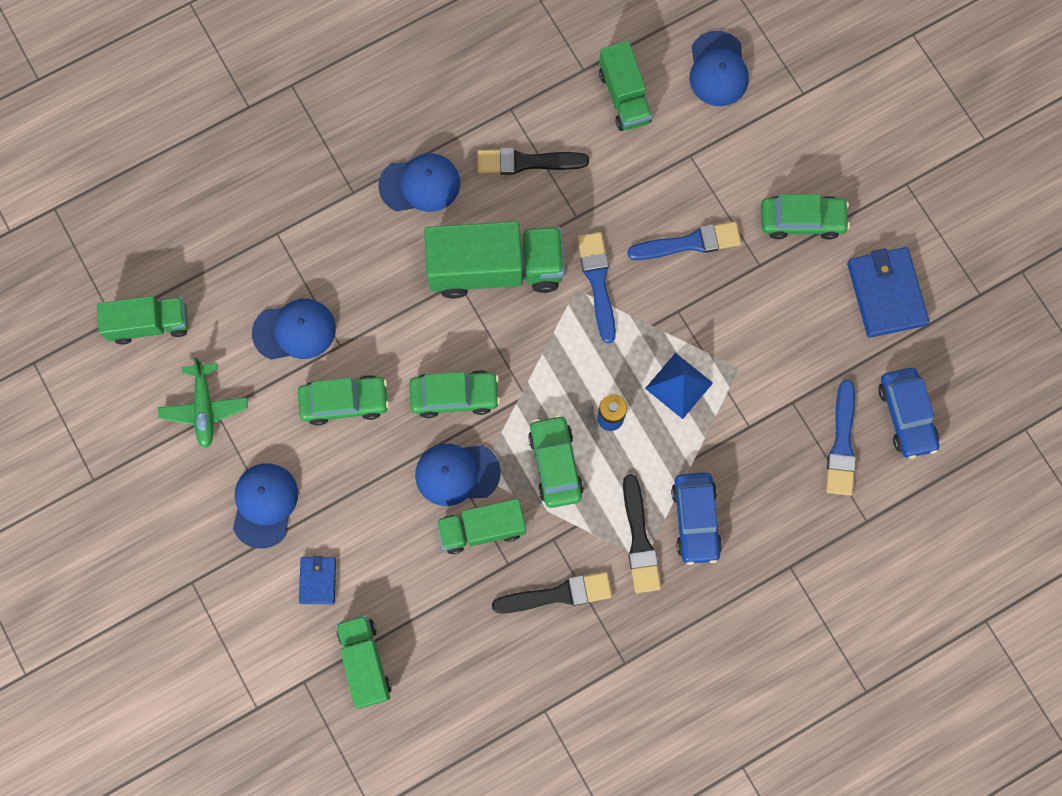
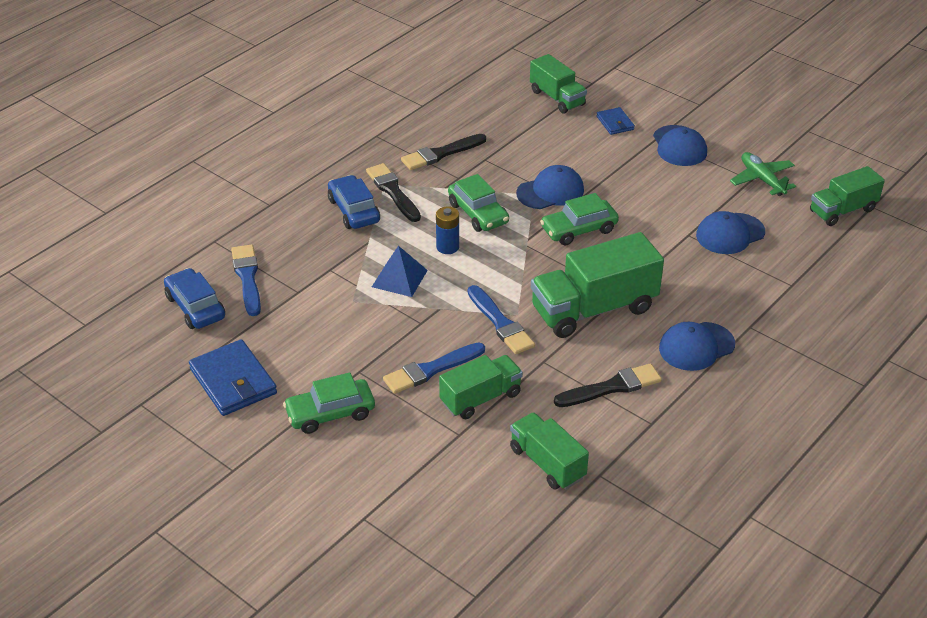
camera: 160 degrees right, 35 degrees down
(344, 402) = (661, 207): green car -> none
(482, 529) = (514, 170): green truck -> green truck (480, 398)
(718, 69) = (462, 514): blue cap -> none

